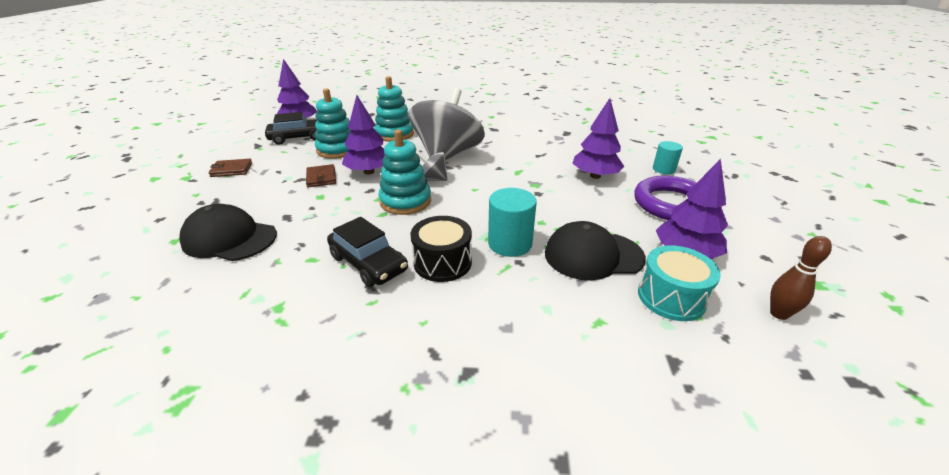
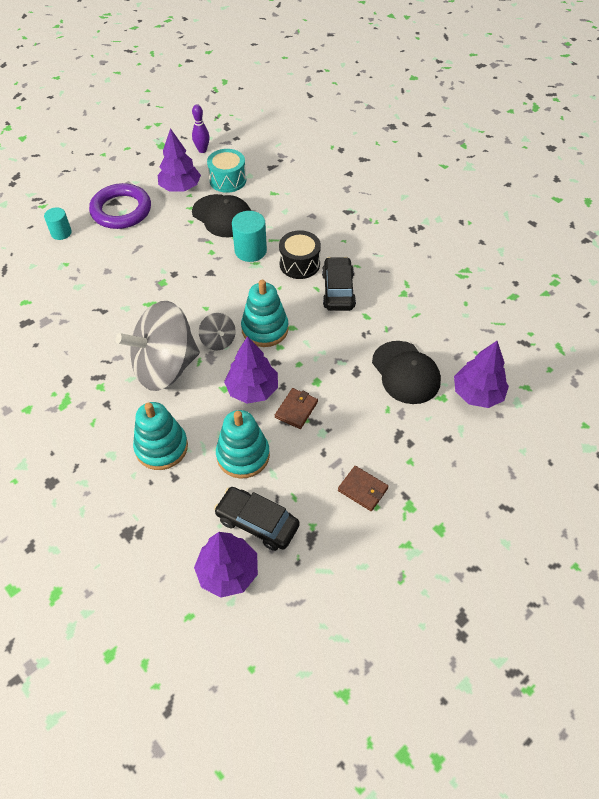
camera: 135 degrees left, 20 degrees up
(595, 176) = (112, 260): purple tree -> purple tree (477, 394)
(779, 314) = (202, 150): brown bowling pin -> purple bowling pin

